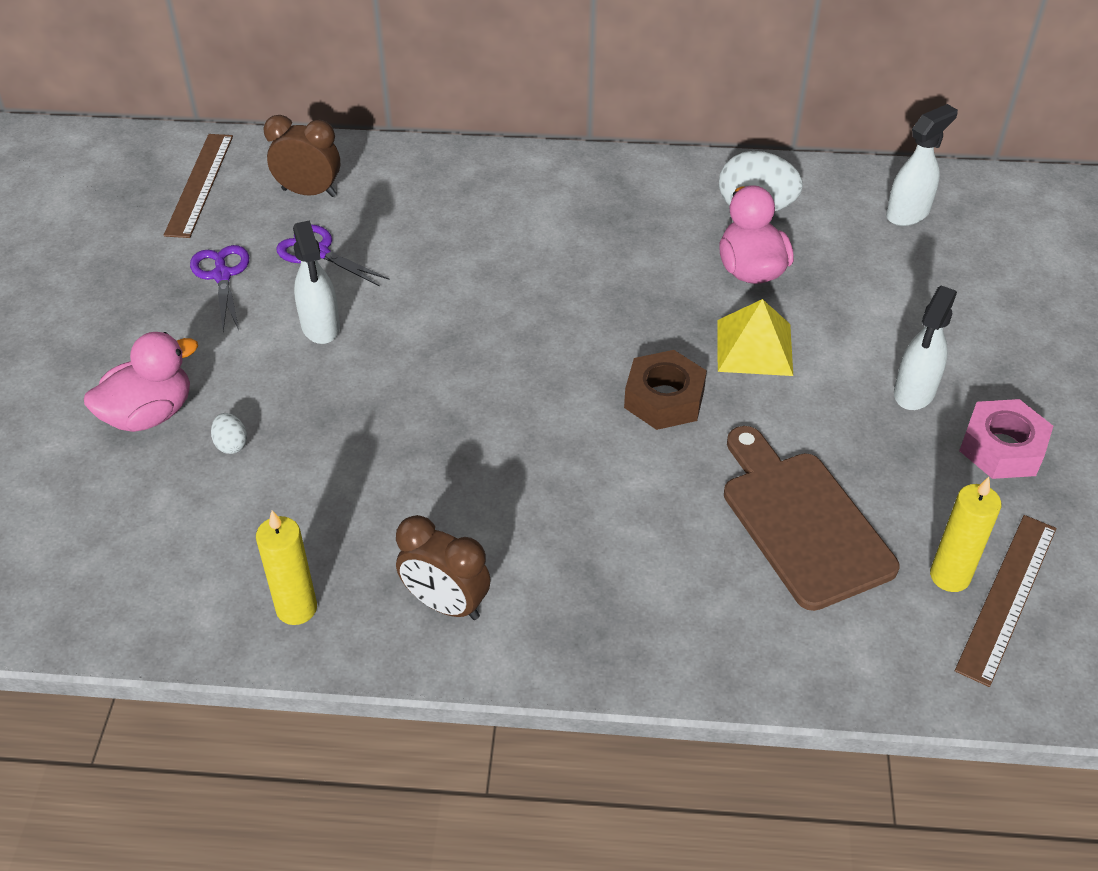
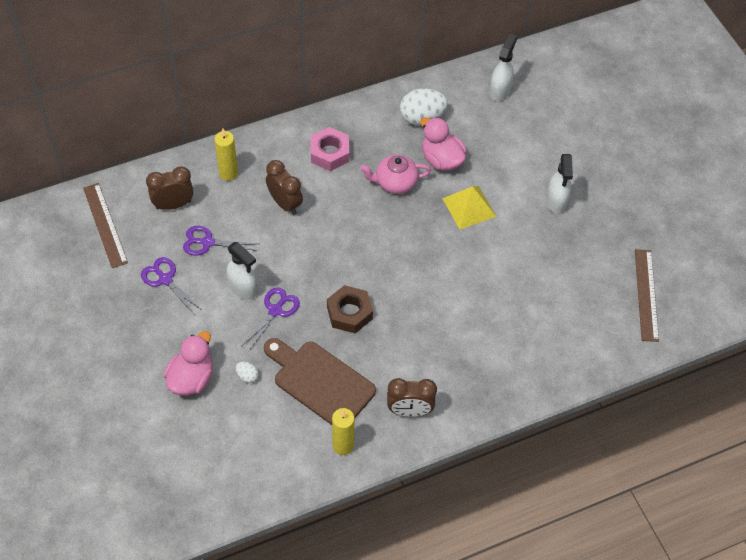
camera: 30 degrees left, 10 degrees up
(344, 373) = (275, 310): none -> purple scissors
(466, 244) = (285, 203): none -> brown clock
(654, 274) = (395, 182): none -> pink teapot
(664, 399) = (443, 256): brown nut -> brown nut (349, 313)
(802, 522) = (542, 296): brown cutting board -> brown cutting board (320, 382)
(949, 576) = (618, 295): yellow candle -> yellow candle (228, 173)
(1002, 448) = (609, 217): pink nut -> pink nut (329, 153)

